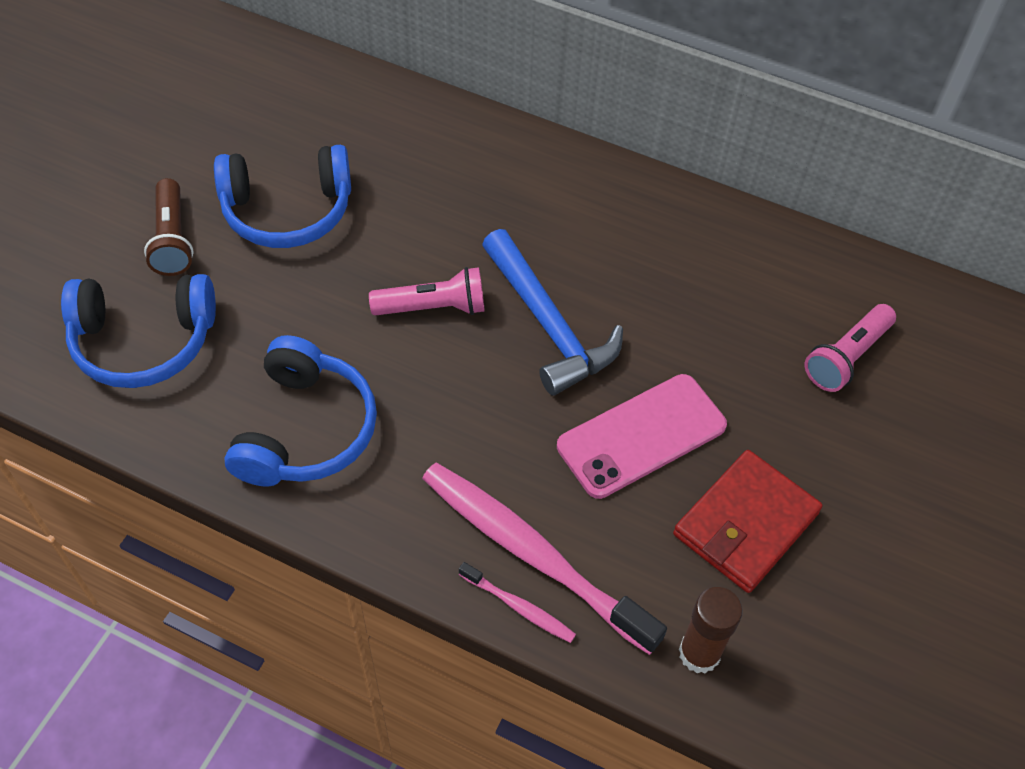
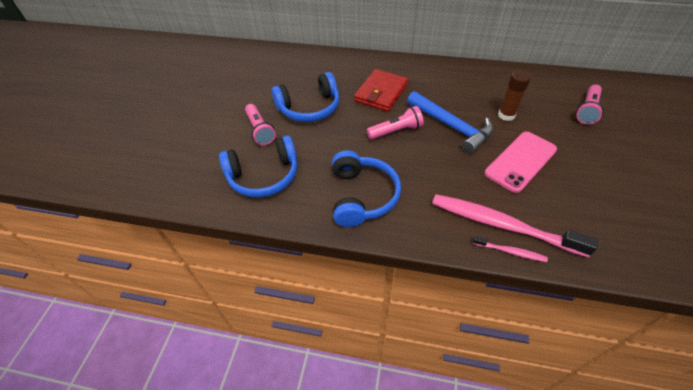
camera: 10 degrees left, 5 degrees down
(172, 239) = (260, 130): brown flashlight -> pink flashlight
(699, 653) = (609, 250): brown glue stick -> brown glue stick (506, 115)
(745, 524) = (591, 187): red wallet -> red wallet (381, 93)

